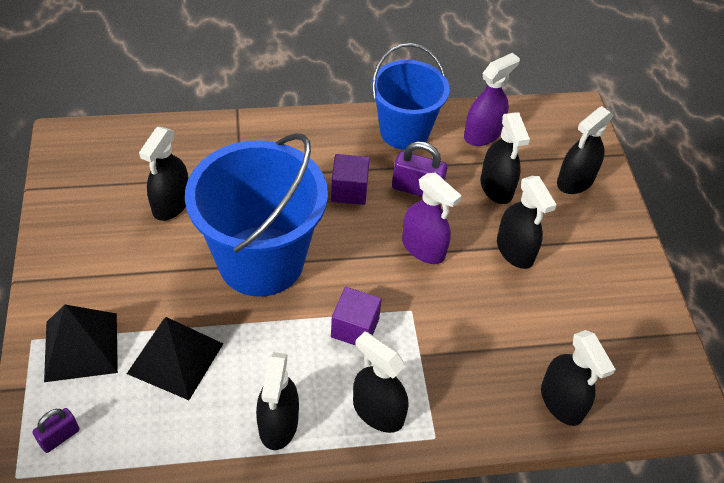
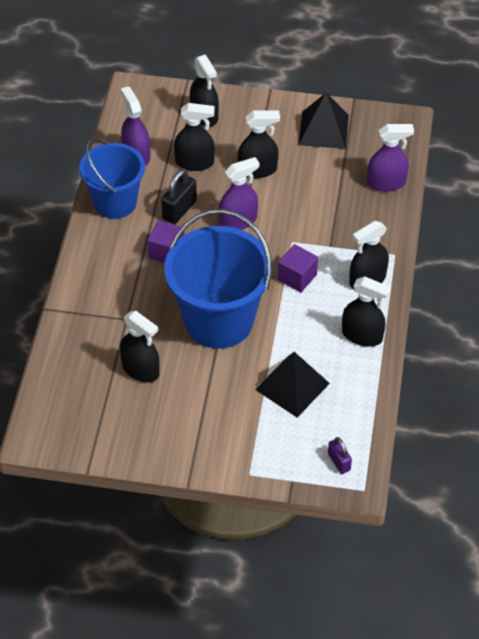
camera: 70 degrees left, 0 degrees up
(81, 346) = (265, 443): black pyramid -> black pyramid (323, 130)
(417, 189) = (179, 210): purple padlock -> black padlock
(562, 402) = (386, 183): black spray bottle -> purple spray bottle

